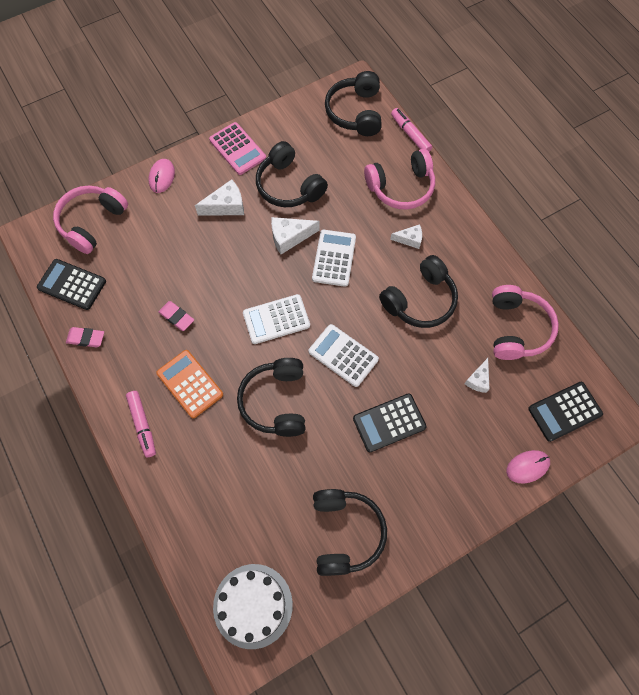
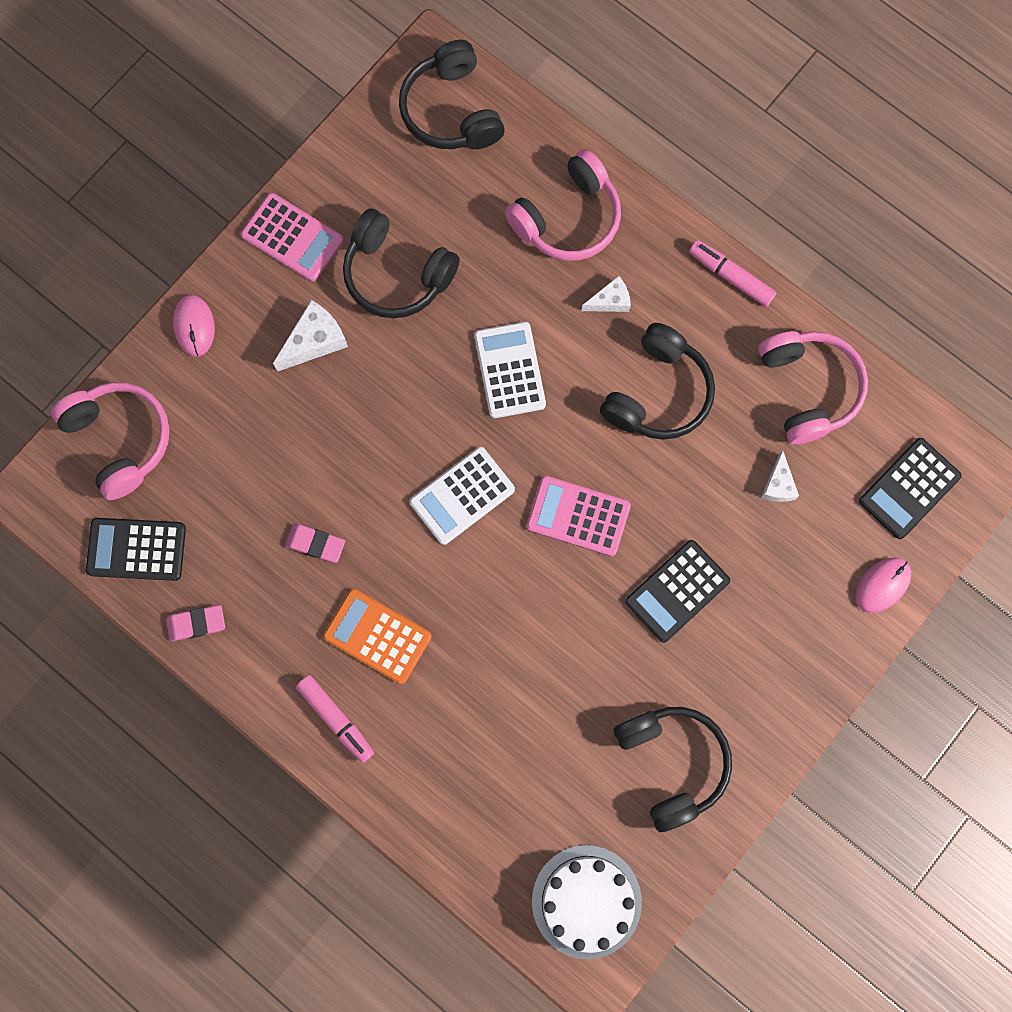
camera: 20 degrees left, 10 degrees up
(92, 222) = (120, 439): pink headphones -> pink headphones turned 135 degrees clockwise
(276, 401) = (509, 618): black headphones -> none
(289, 237) = (431, 359): white cheese -> none
(343, 355) = (578, 516): white calculator -> pink calculator
(410, 134) = (550, 121): pink marker -> pink marker (730, 276)

